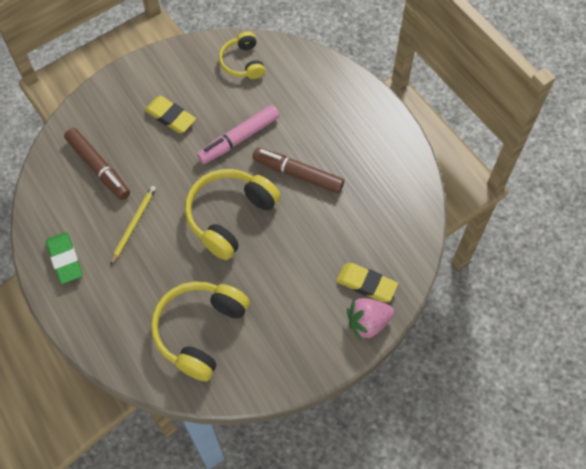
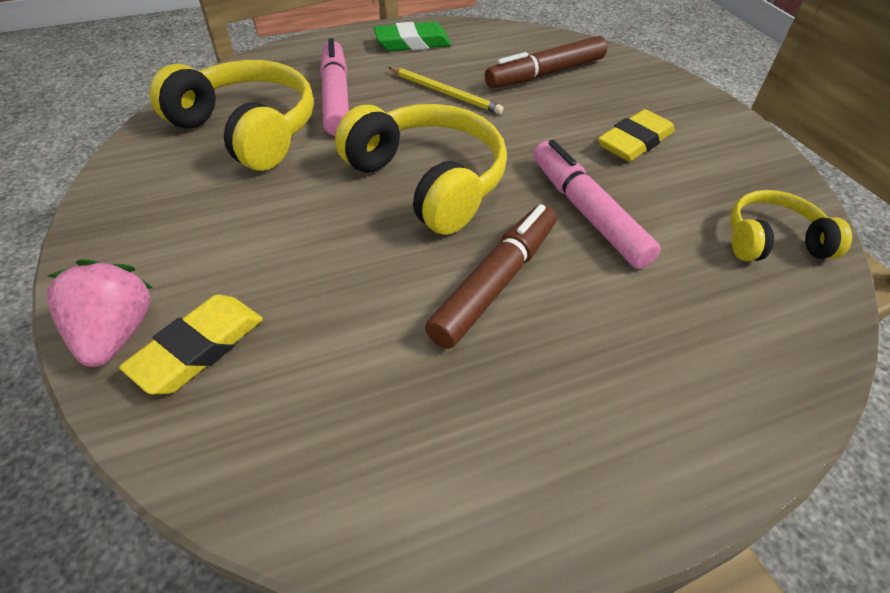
camera: 100 degrees right, 15 degrees down
(151, 290) = (336, 97): none -> pink marker

